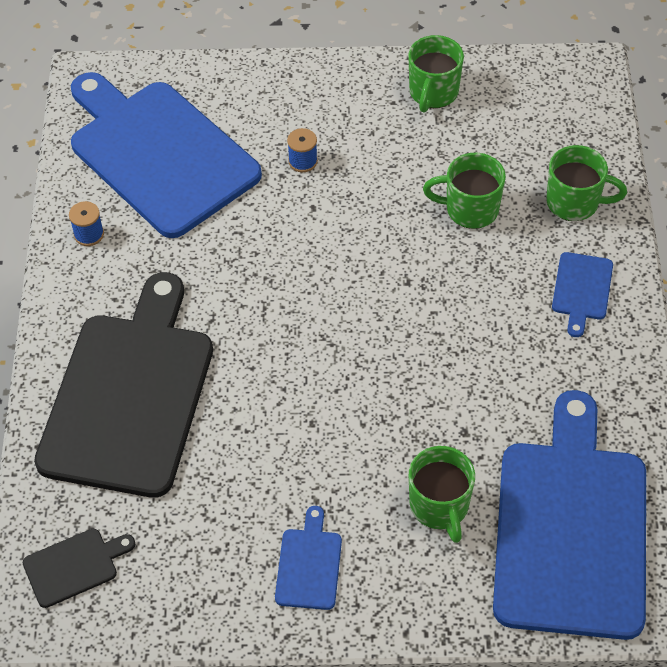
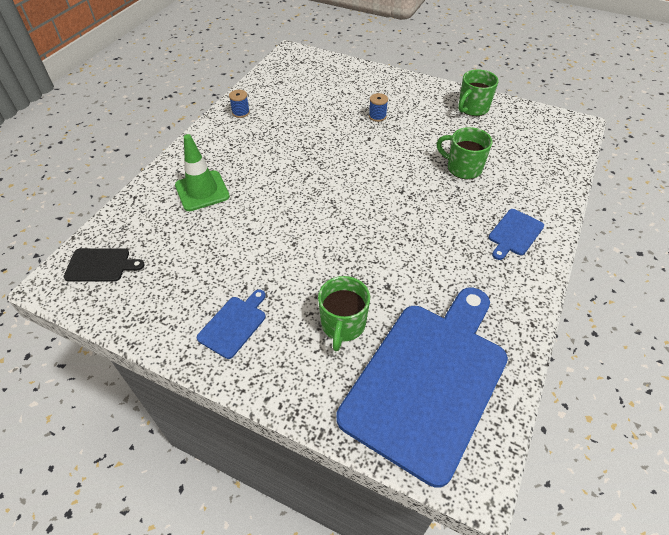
camera: 25 degrees right, 5 degrees down
(130, 396) = (202, 191): black cutting board -> green traffic cone
(160, 154) = (303, 91): blue cutting board -> none
(574, 202) = (533, 186): green mug -> none

